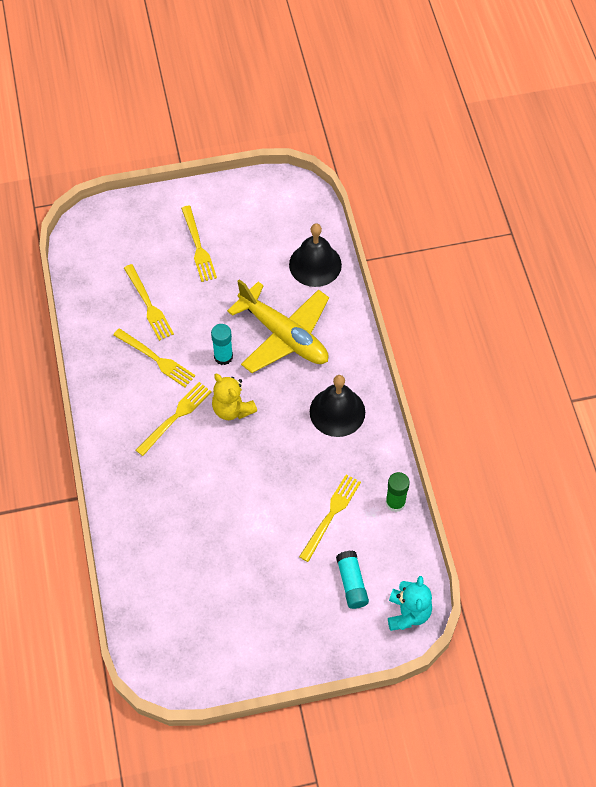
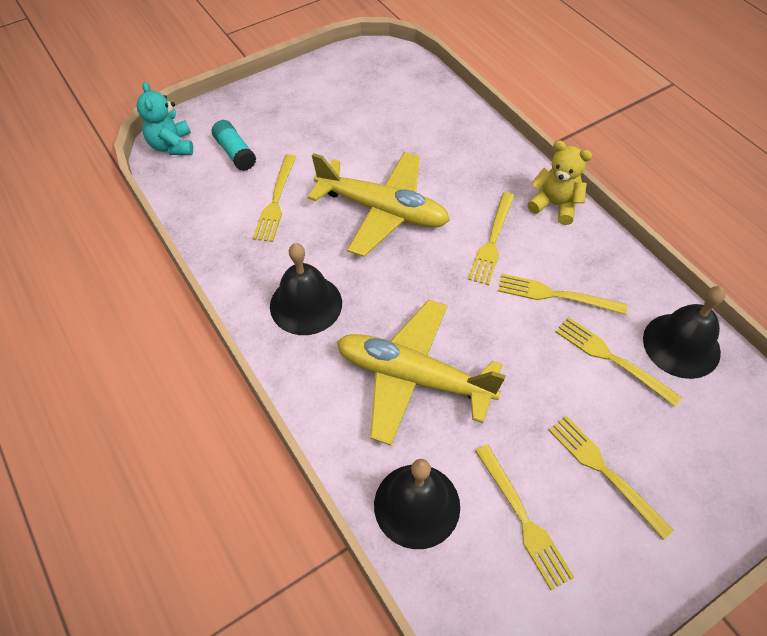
camera: 160 degrees right, 5 degrees down
(97, 298) = (681, 345): none -> black bell
(223, 357) = (477, 324): turquoise glue stick -> none
(232, 409) = (433, 268): yellow teddy bear -> yellow teddy bear (555, 205)
(247, 474) = (382, 211): none -> yellow plane
(259, 239) = (523, 519): none -> yellow fork
(395, 502) = (208, 231): green glue stick -> none

